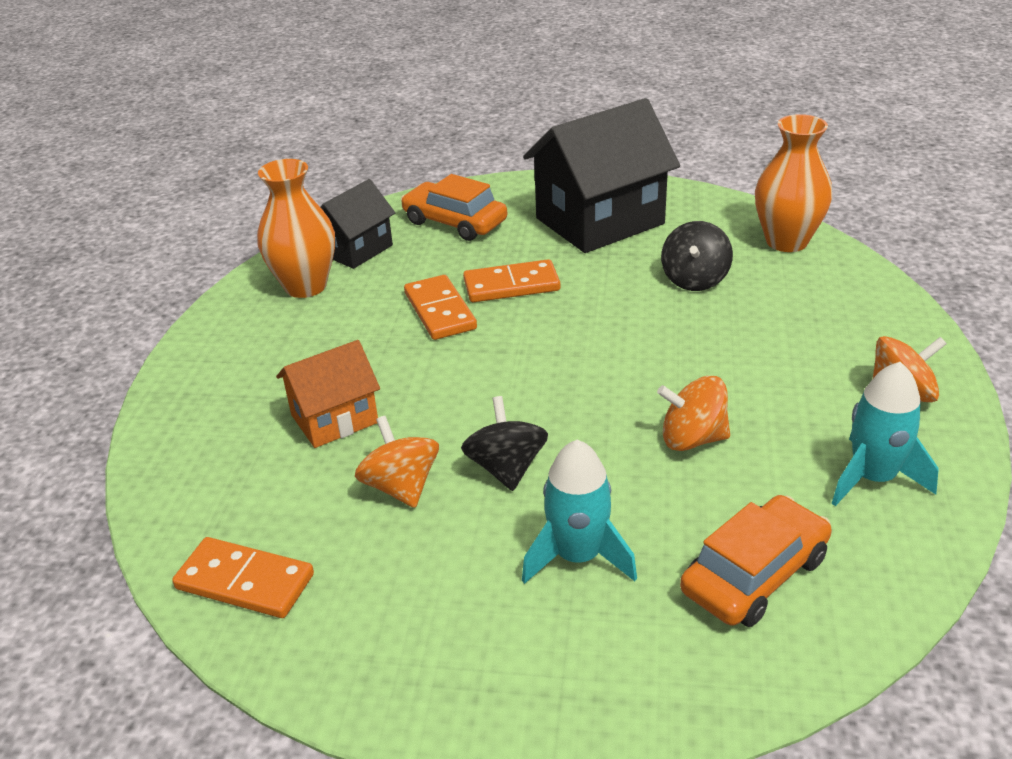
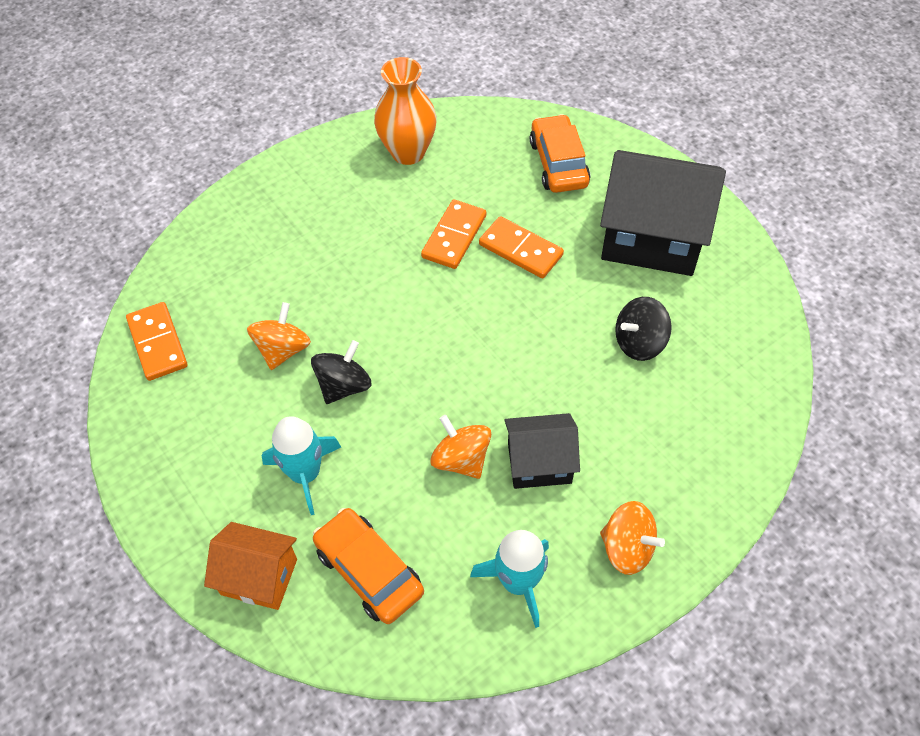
camera: 45 degrees right, 20 degrees up
(334, 419) = (307, 273): orange house -> orange house (259, 576)
(356, 249) = (471, 142): black house -> black house (539, 463)
(754, 574) = (369, 571): orange car -> orange car turned 135 degrees counterclockwise
(786, 241) = (753, 363): orange vase -> none

